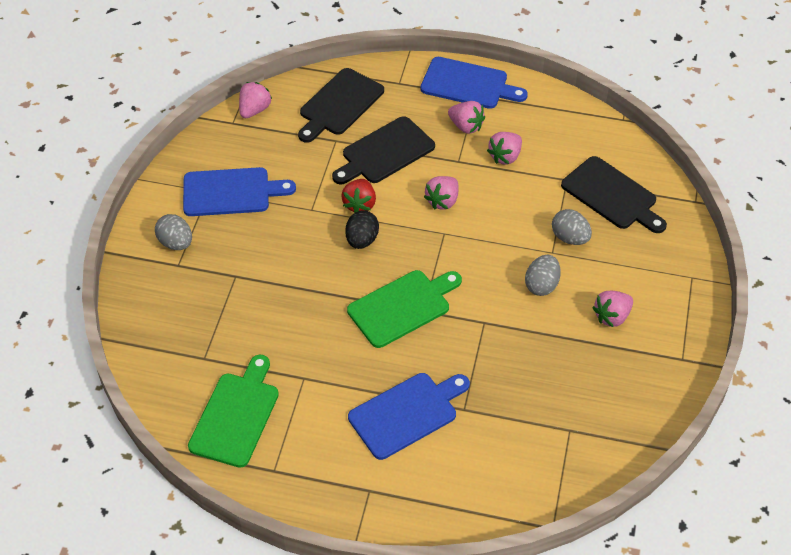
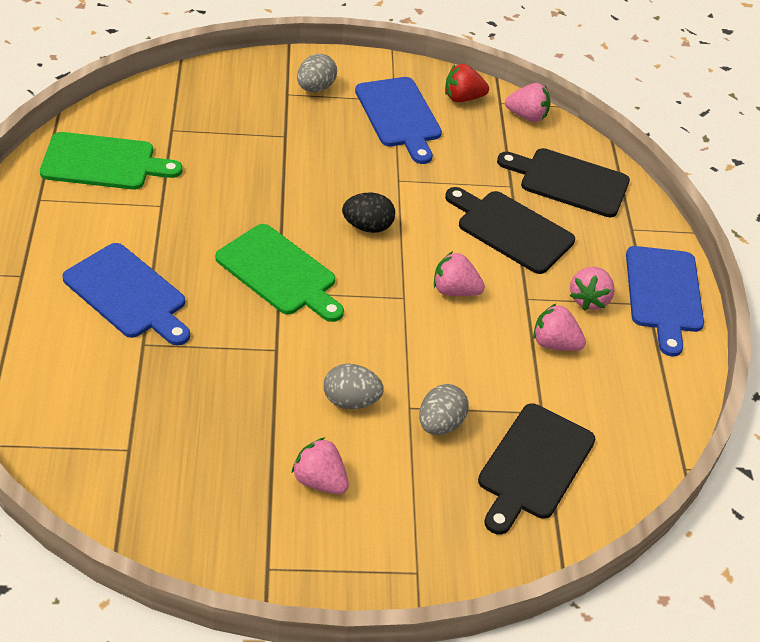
camera: 70 degrees right, 5 degrees down
(359, 204) = (421, 218): red strawberry -> red strawberry (462, 98)

